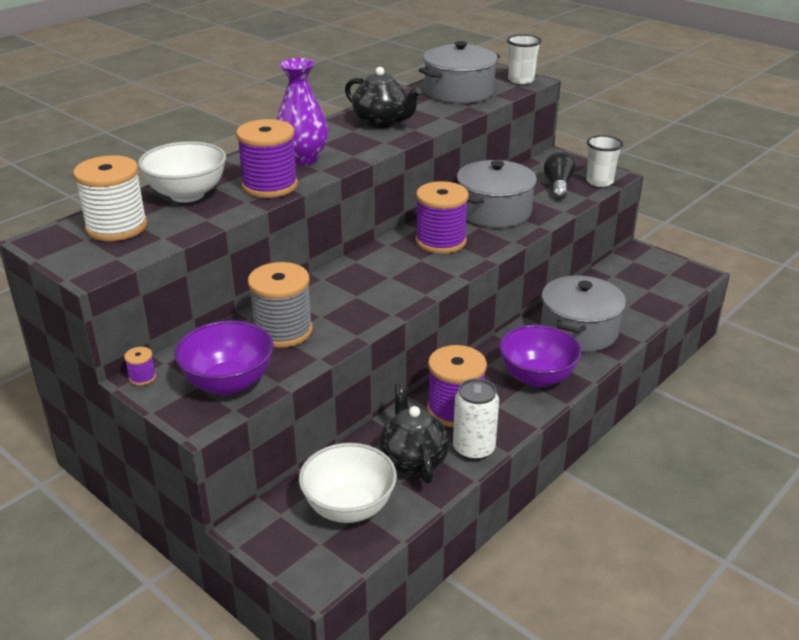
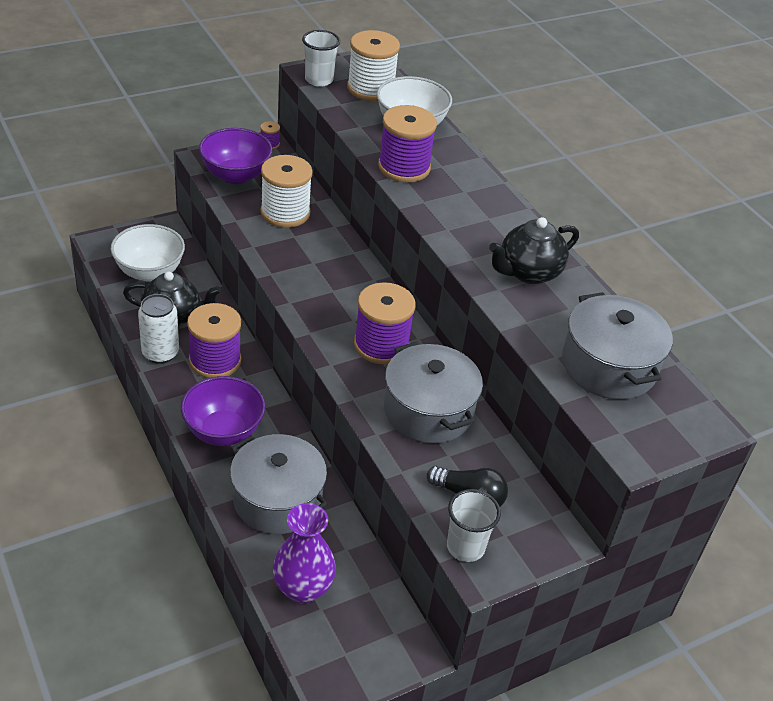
camera: 105 degrees right, 10 degrees up
(283, 331) = (285, 213): grey spool -> white spool
(303, 159) = (453, 198): purple vase -> purple vase (303, 589)
(521, 80) = (637, 444): white cup -> white cup (319, 80)

